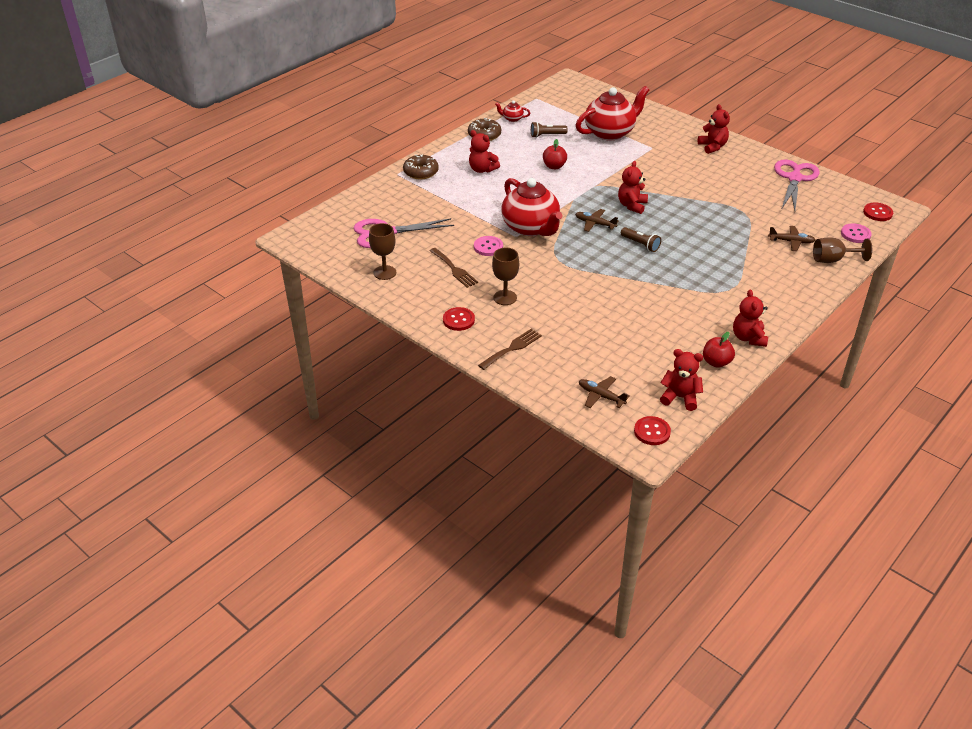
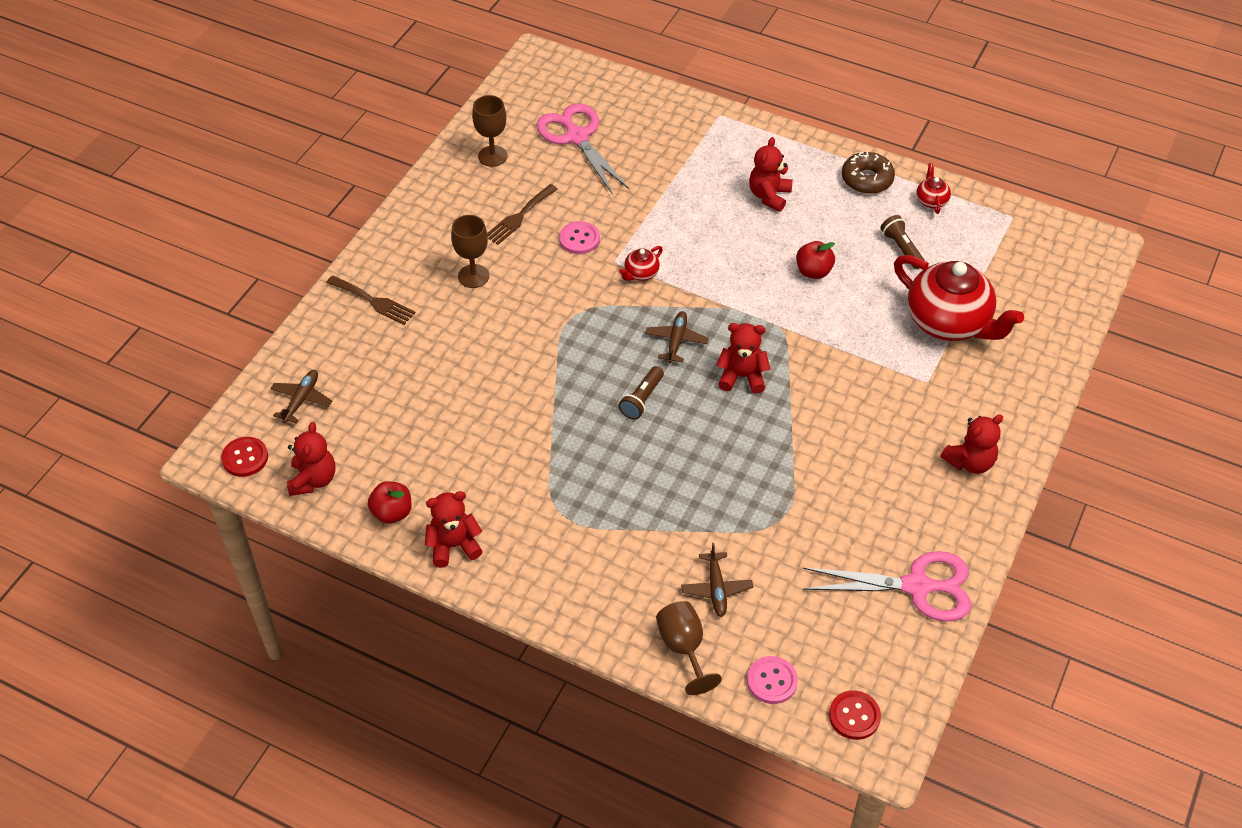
camera: 75 degrees right, 10 degrees up
(421, 172) = (734, 136): brown donut -> none
(458, 320) = (416, 242): red button -> none
(531, 227) = (641, 273): red teapot -> red teapot, size x0.42

